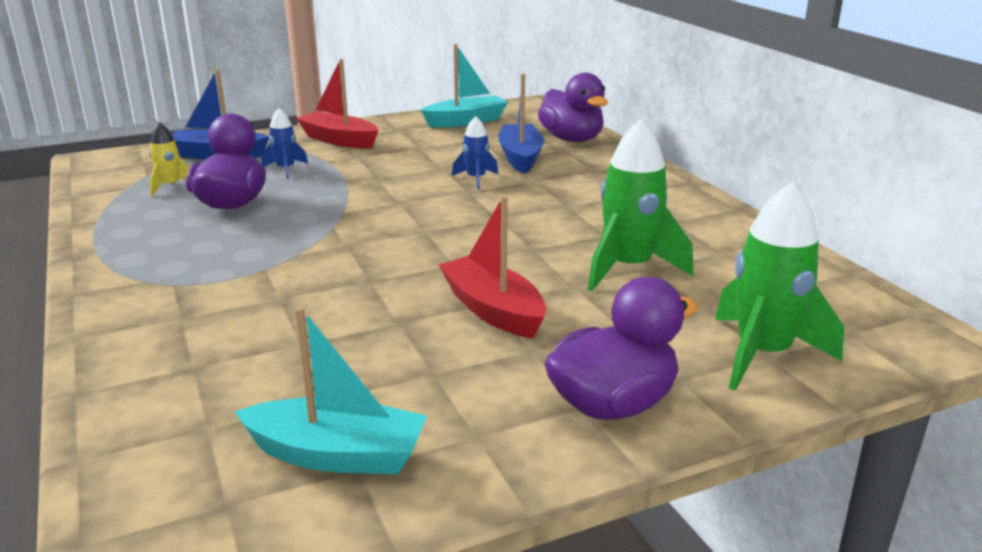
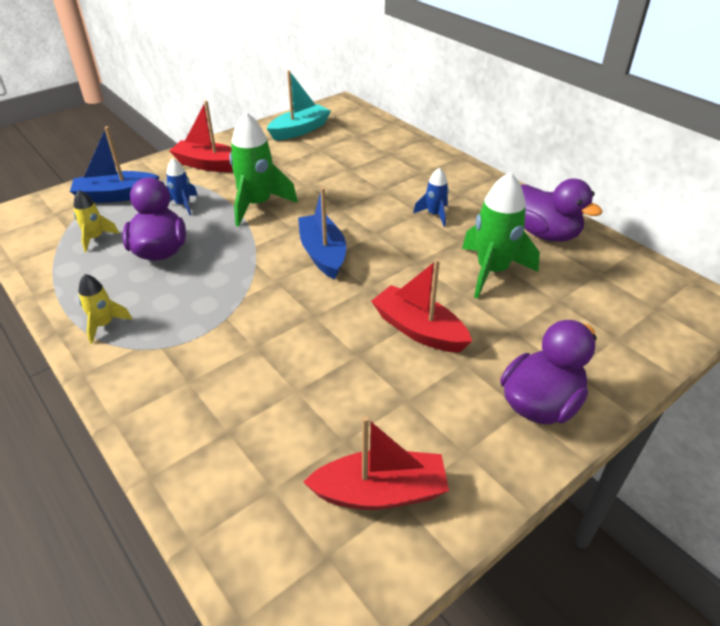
camera: 15 degrees left, 15 degrees up
(126, 257) = (104, 325): none -> yellow rocket
(337, 455) = (380, 492): turquoise boat -> red boat
(476, 179) = (339, 195): blue rocket -> blue rocket (434, 215)
(520, 157) = (361, 166): blue boat -> blue boat (323, 254)
(572, 139) = (390, 141): purple duck -> purple duck (545, 234)
(762, 354) = (613, 338): green rocket -> green rocket (257, 205)

